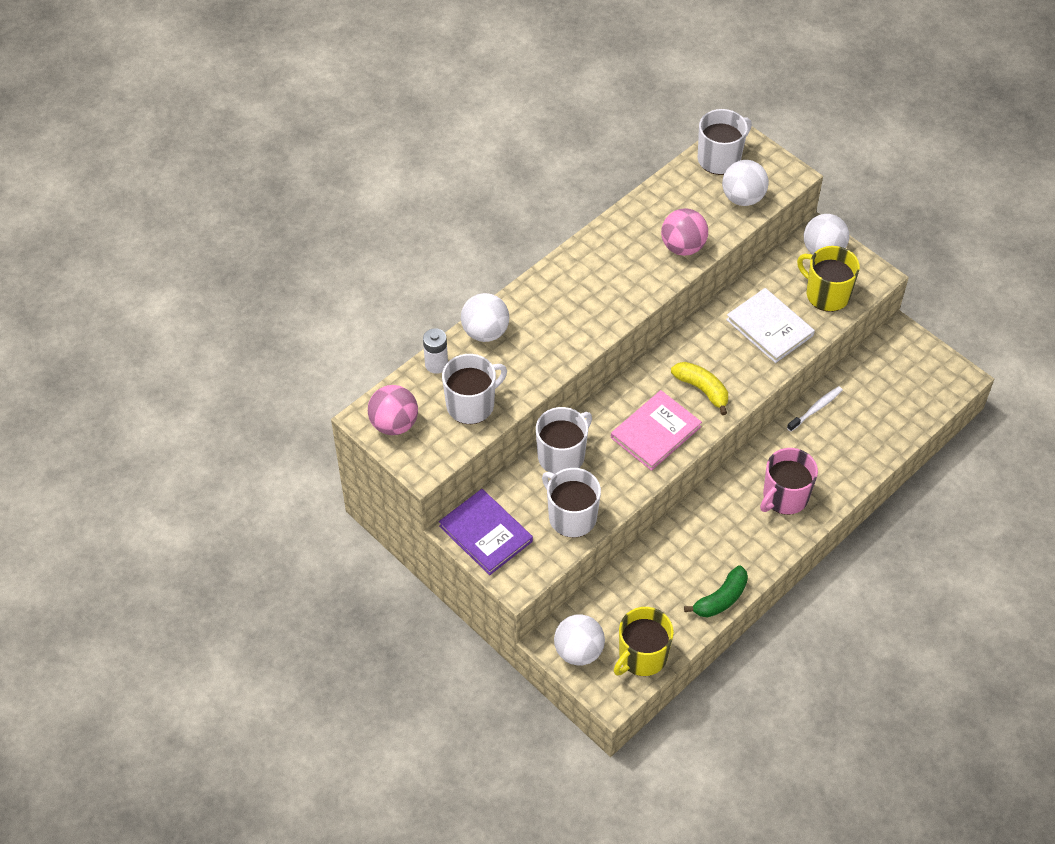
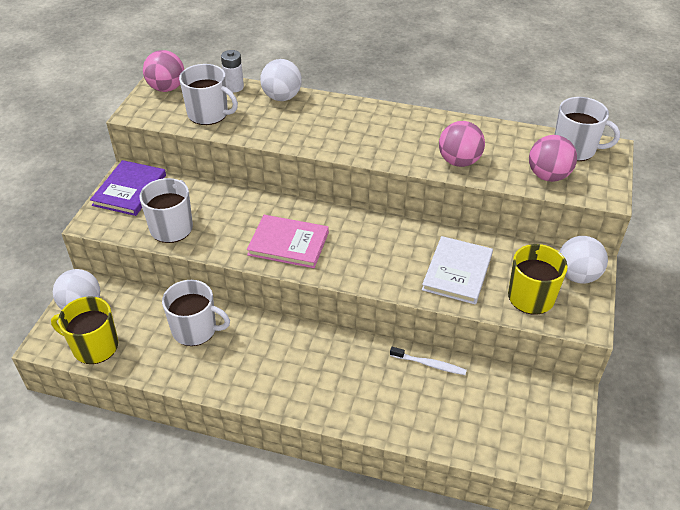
camera: 60 degrees right, 10 degrees down
(562, 455) = (228, 201): white mug -> white mug (195, 329)
(702, 389) = (354, 255): yellow banana -> none
(720, 599) = (179, 376): green banana -> none
(743, 198) = (548, 176): white ball -> pink ball
(784, 497) = (316, 379): pink mug -> none

